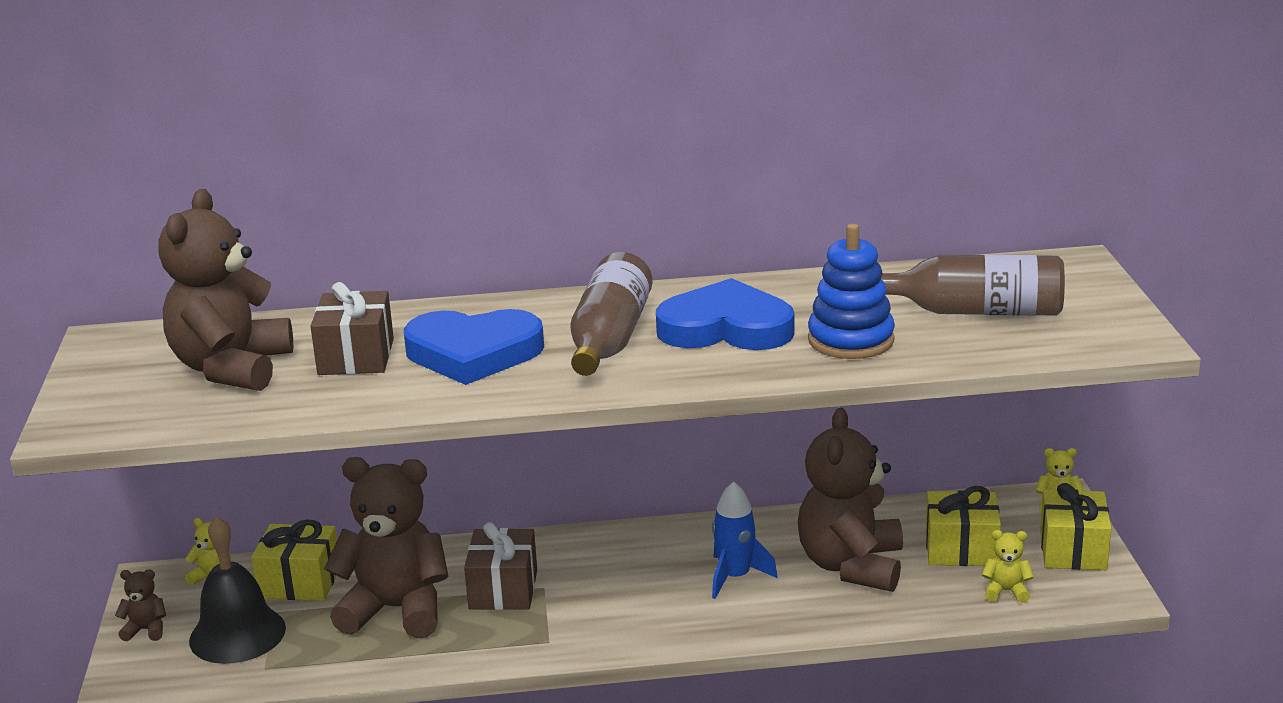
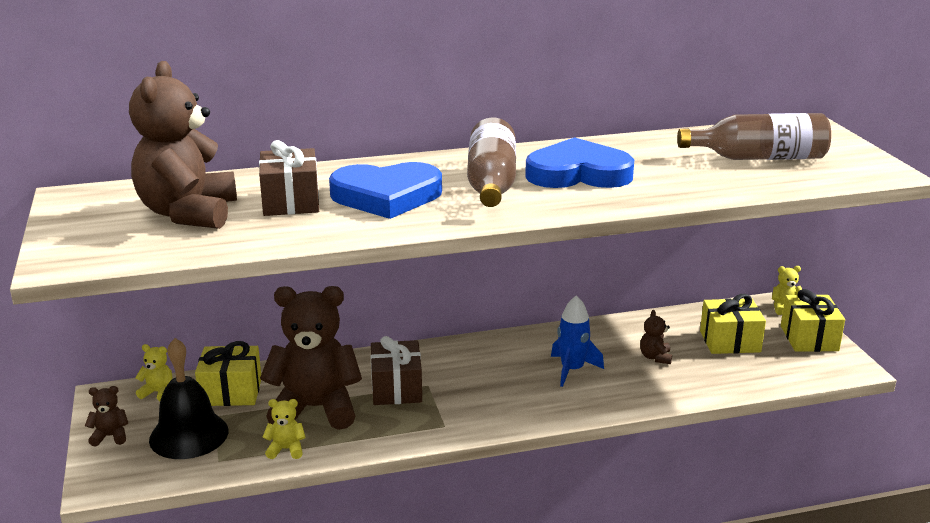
camera: 10 degrees left, 0 degrees up
(851, 340) = (678, 179): blue stacking toy -> none
(851, 566) = (655, 357): brown teddy bear -> brown teddy bear, size x0.41
(1006, 591) = (774, 369): yellow teddy bear -> yellow teddy bear (286, 449)

